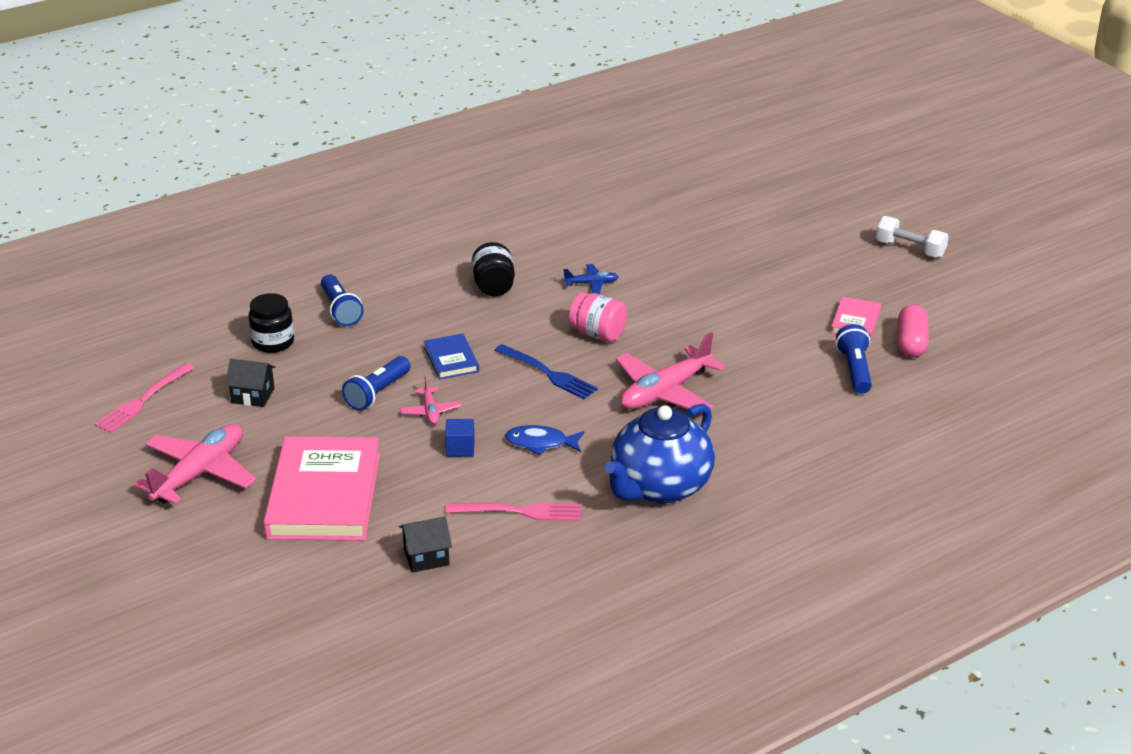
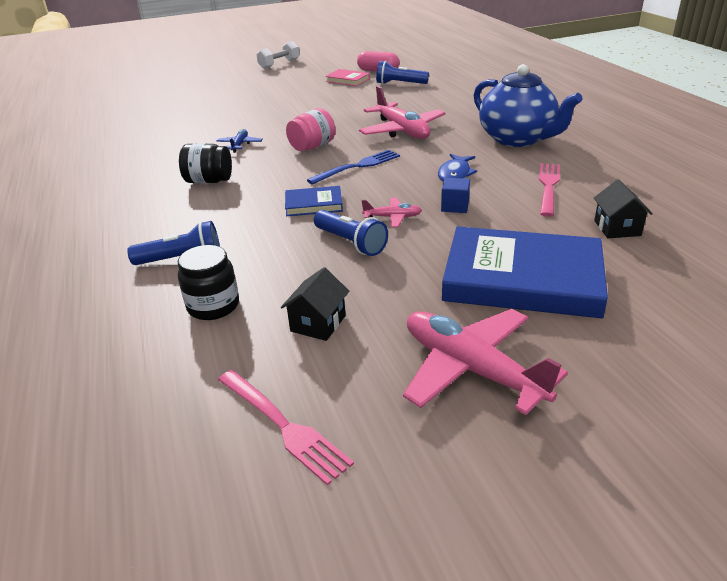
camera: 75 degrees left, 0 degrees up
(324, 495) = (522, 279): pink book -> blue book

